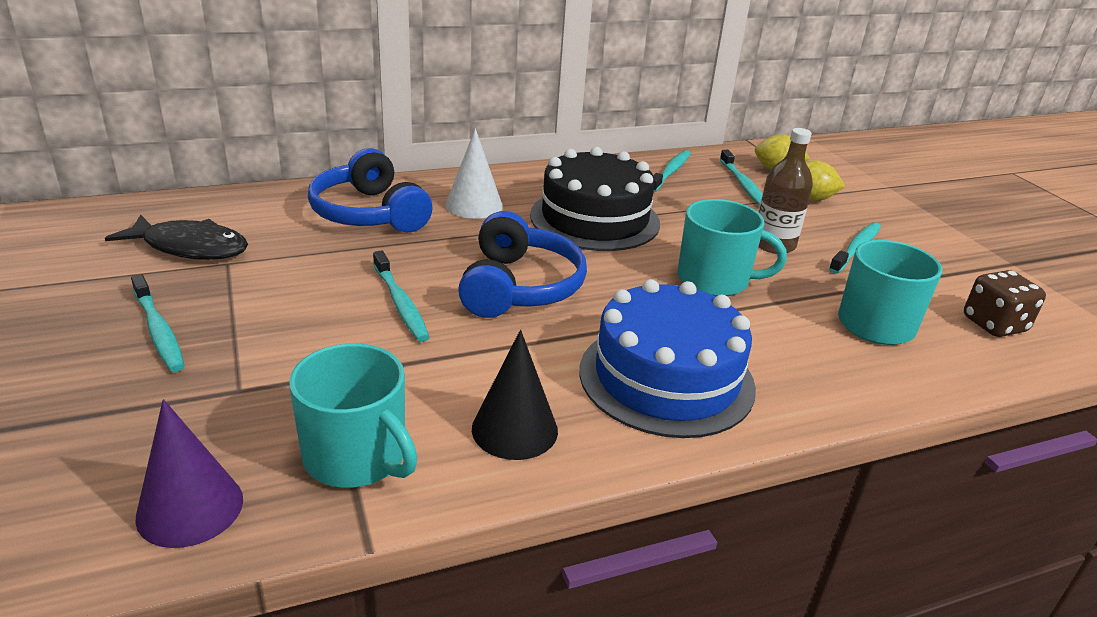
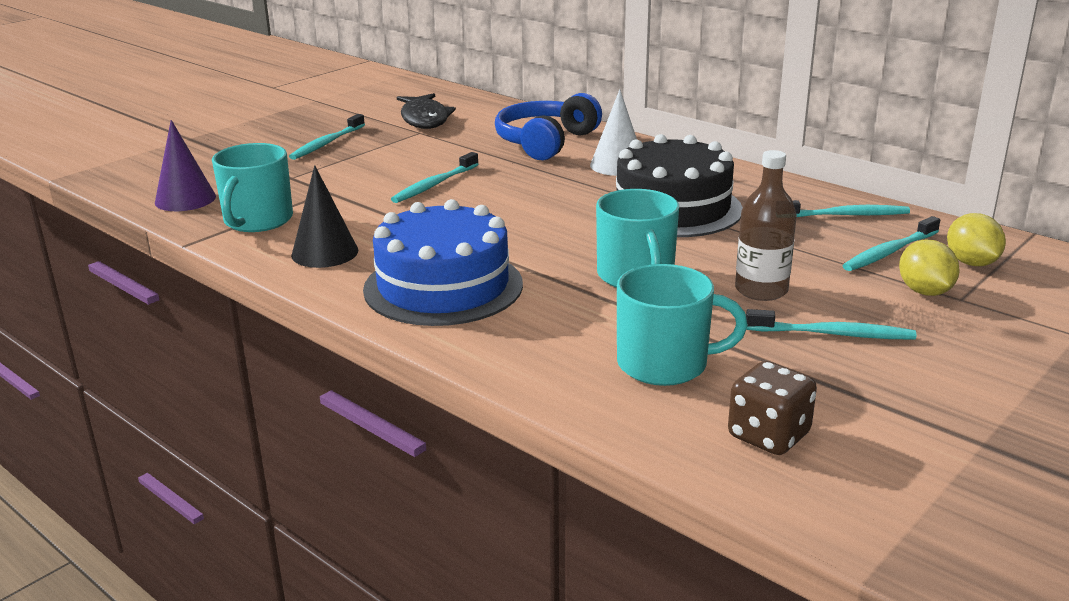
camera: 65 degrees right, 5 degrees down
(518, 287) = (509, 210): blue headphones -> none

